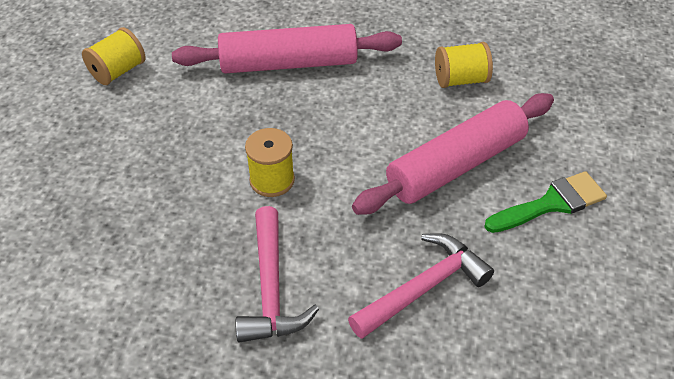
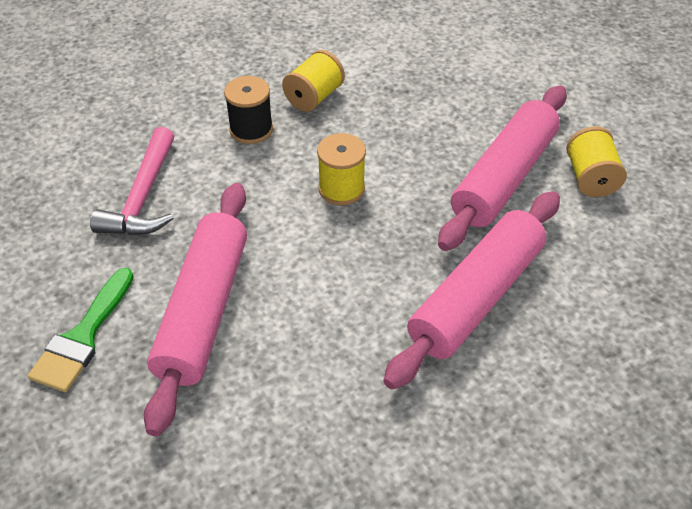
camera: 135 degrees right, 0 degrees up
(163, 108) = (504, 178): none -> pink rolling pin
(270, 288) = (251, 129): pink hammer -> black spool
(460, 80) = (289, 418): yellow spool -> yellow spool (314, 97)

